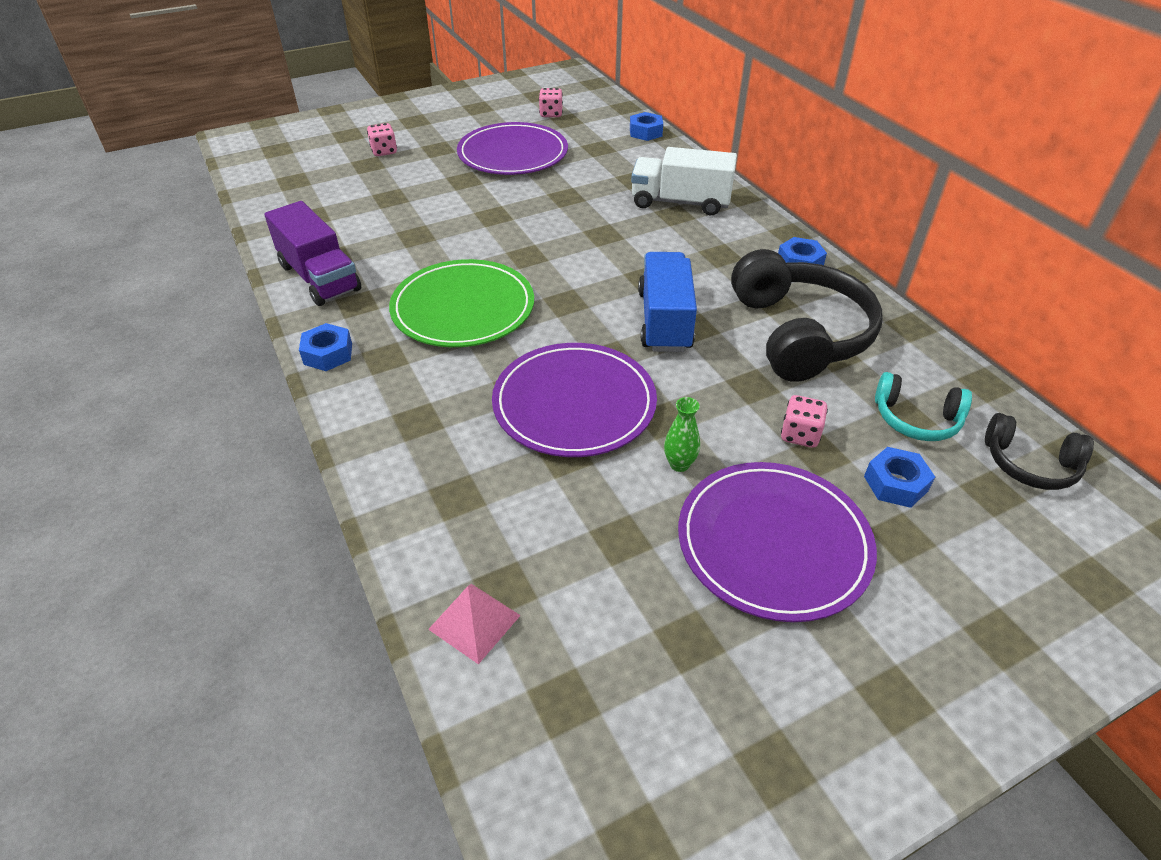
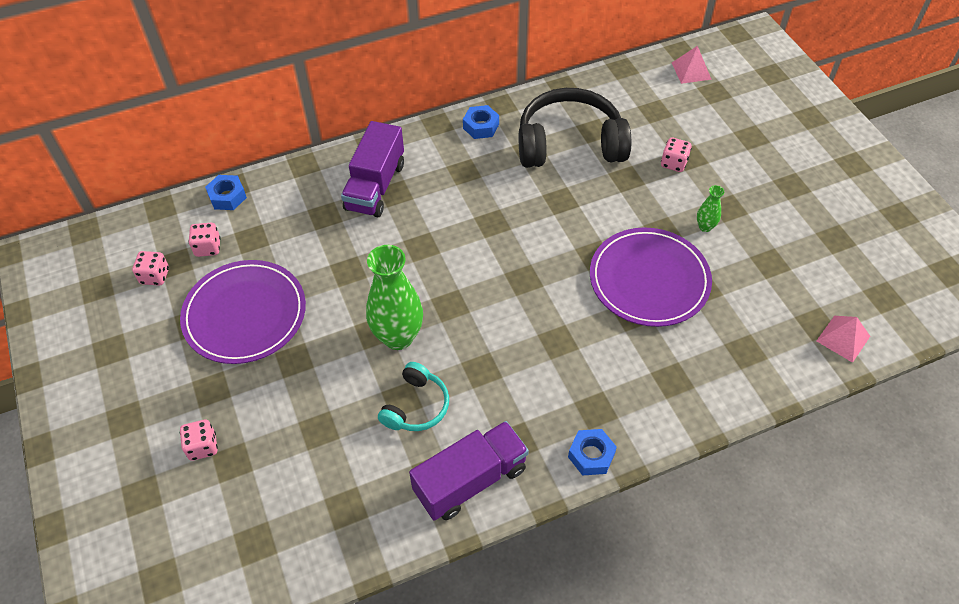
camera: 85 degrees left, 10 degrees up
(463, 308) = (528, 353): green plate -> none
(487, 228) = (398, 337): none -> green vase
(584, 131) = (208, 247): none -> pink dice
(664, 321) = (552, 217): blue truck -> none
(680, 202) = (375, 186): white truck -> purple truck
(773, 543) = (763, 192): purple plate -> none
(895, 484) = (712, 129): blue nut -> none
(916, 419) = (656, 107): turquoise headphones -> turquoise headphones (416, 406)
(1029, 464) = (691, 71): black headphones -> pink pyramid

